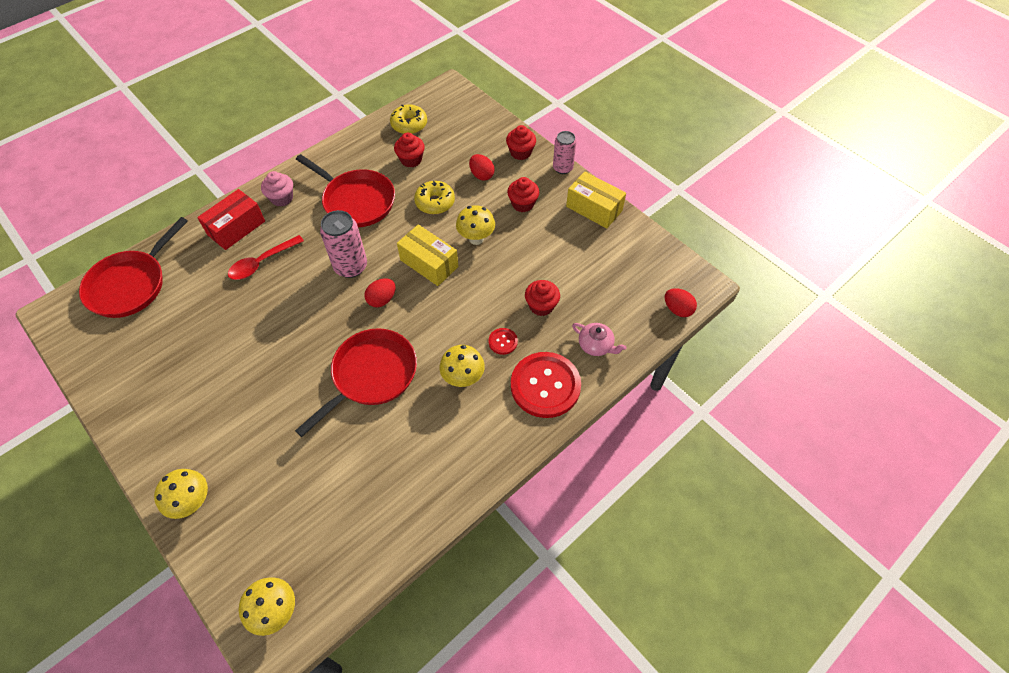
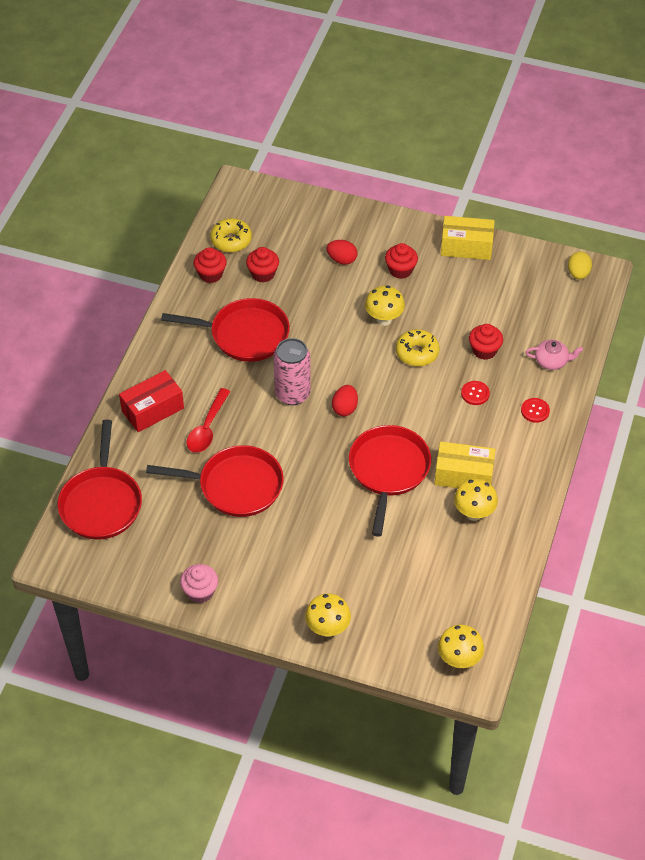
camera: 30 degrees left, 5 degrees down
(236, 228) = (153, 409): red box -> red box turned 45 degrees clockwise
(239, 323) = (236, 486): none -> red pan
(282, 198) = (170, 364): pink cupcake -> pink cupcake (200, 592)
(429, 263) = (360, 359): yellow box -> yellow box (463, 475)
(435, 202) = (320, 304): yellow donut -> yellow donut (417, 353)
(463, 378) = (465, 437): yellow mushroom -> yellow mushroom (474, 513)
(520, 152) = (361, 222): red cupcake -> red cupcake (211, 274)
(545, 386) = (535, 411): red button -> red button, size x0.43
(562, 168) = (411, 221): pink can -> none
(677, 309) = (596, 302): red egg -> none
(679, 275) = (578, 273): none -> yellow egg

